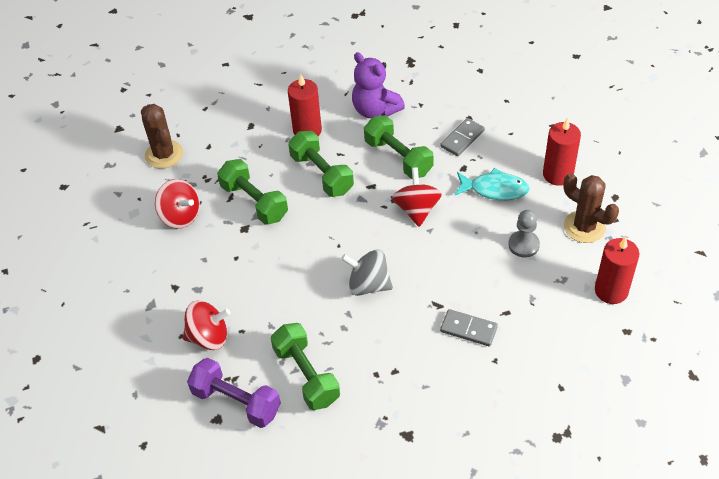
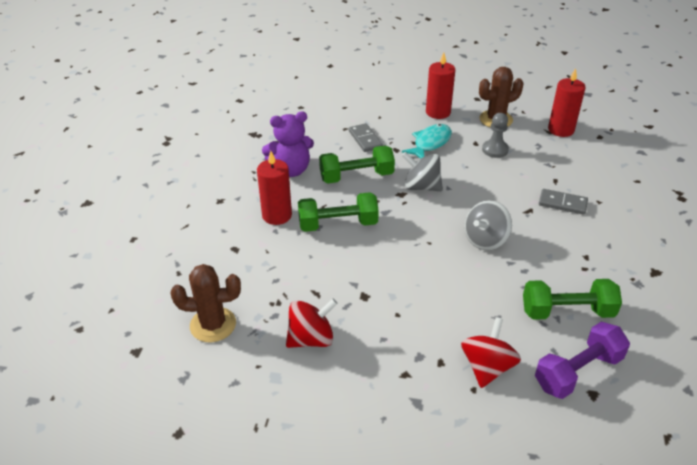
camera: 65 degrees left, 10 degrees down
(254, 202) = (336, 278): green dumbbell -> none
(417, 209) = (421, 186): red spinning top -> grey spinning top
(468, 329) = (562, 203): grey domino -> grey domino turned 60 degrees clockwise

